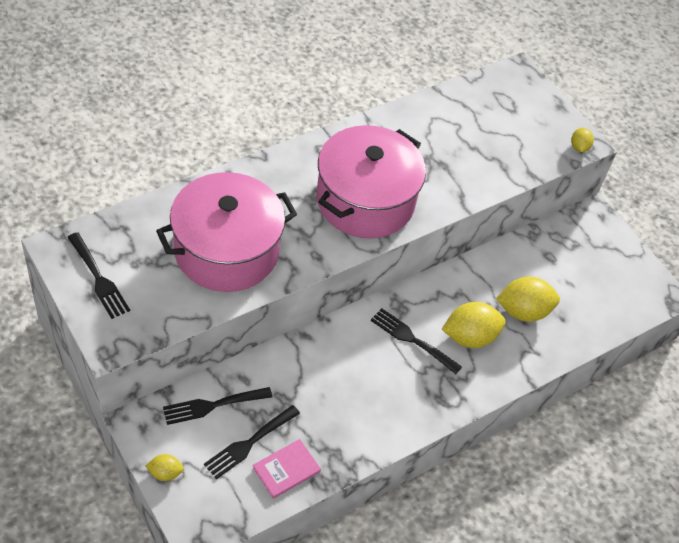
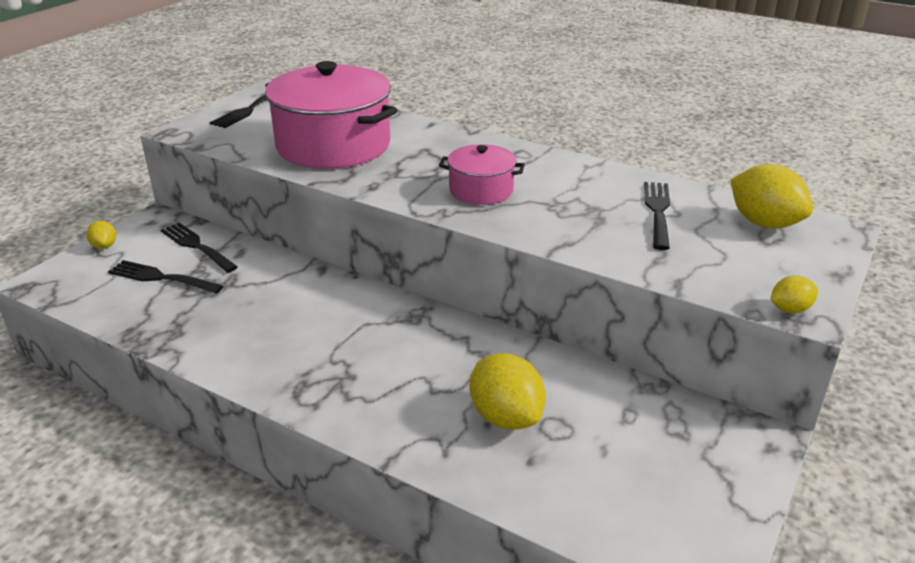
camera: 70 degrees right, 20 degrees down
(286, 470) = (138, 308): pink book -> none
(365, 200) = (481, 190): pink pot -> pink pot, size x0.51
(412, 340) = (375, 338): black fork -> black fork (658, 212)
(469, 337) = (418, 381): yellow lemon -> yellow lemon (764, 223)

